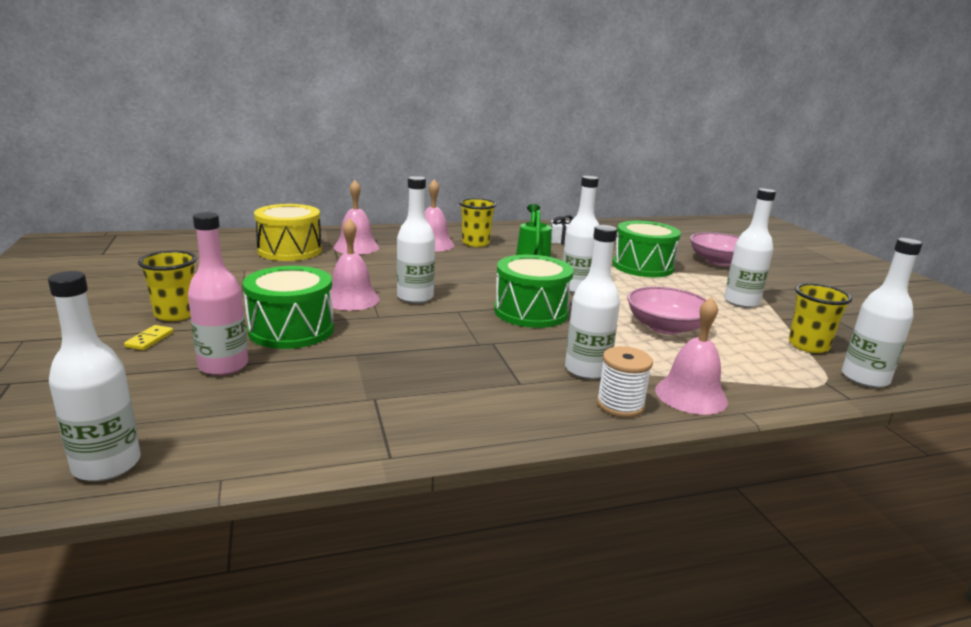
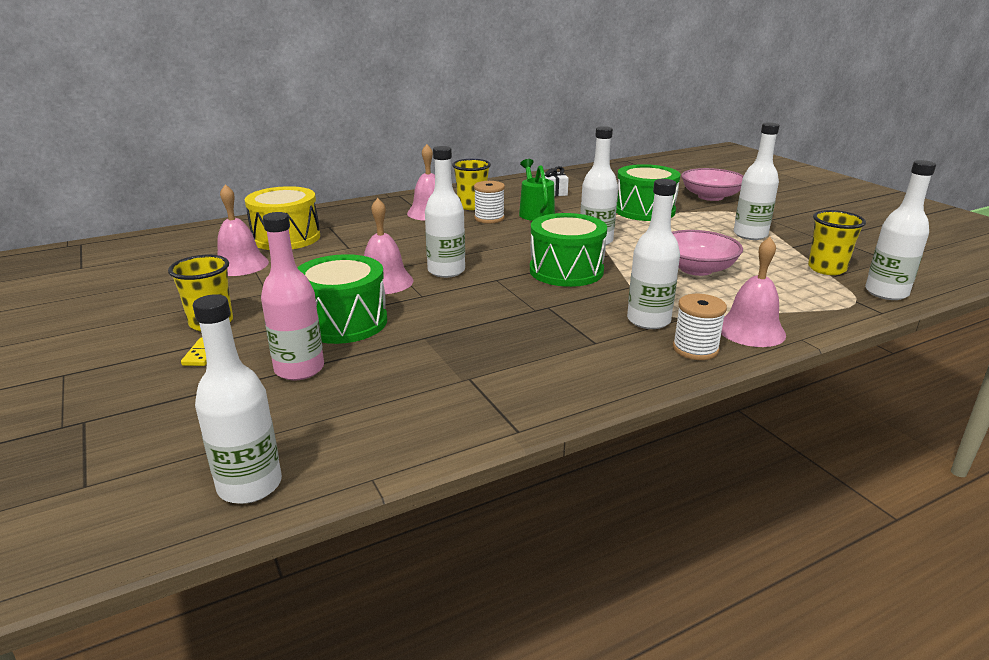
camera: 10 degrees left, 5 degrees up
(356, 247) = (354, 225): pink bell -> pink bell (240, 264)
(485, 256) = (489, 218): none -> white spool

